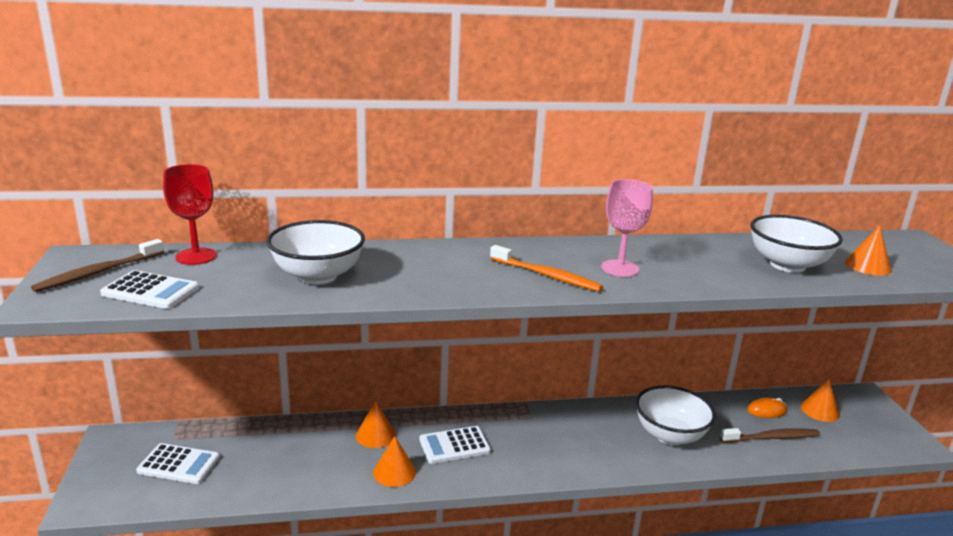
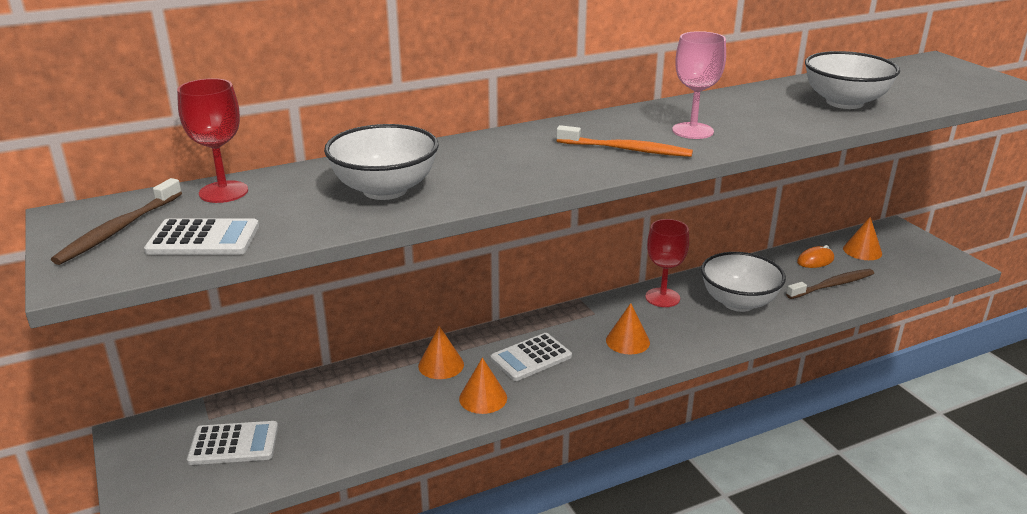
camera: 15 degrees left, 5 degrees up
(600, 416) = (662, 297): none -> red goblet
(867, 266) = (914, 92): orange cone -> orange cone (627, 341)

